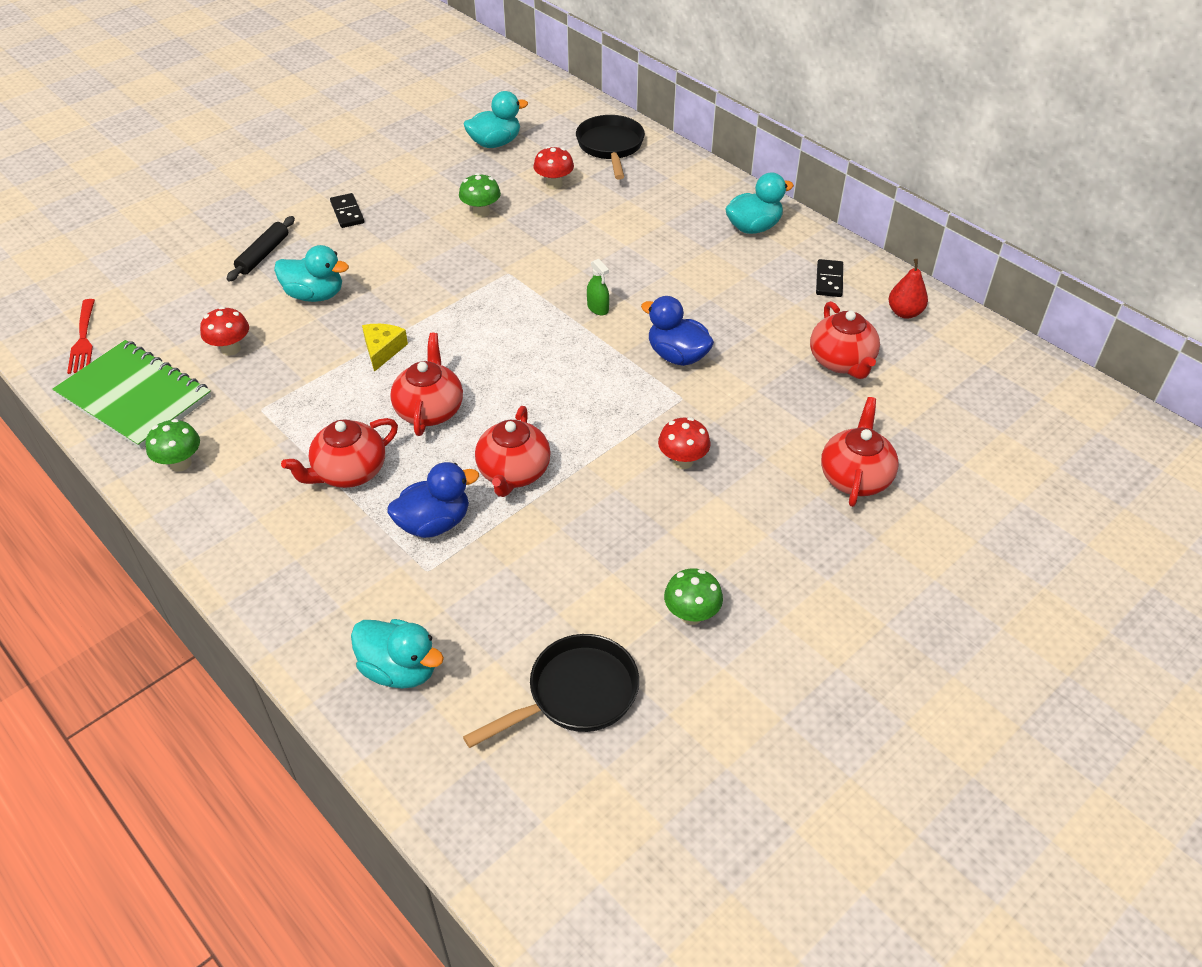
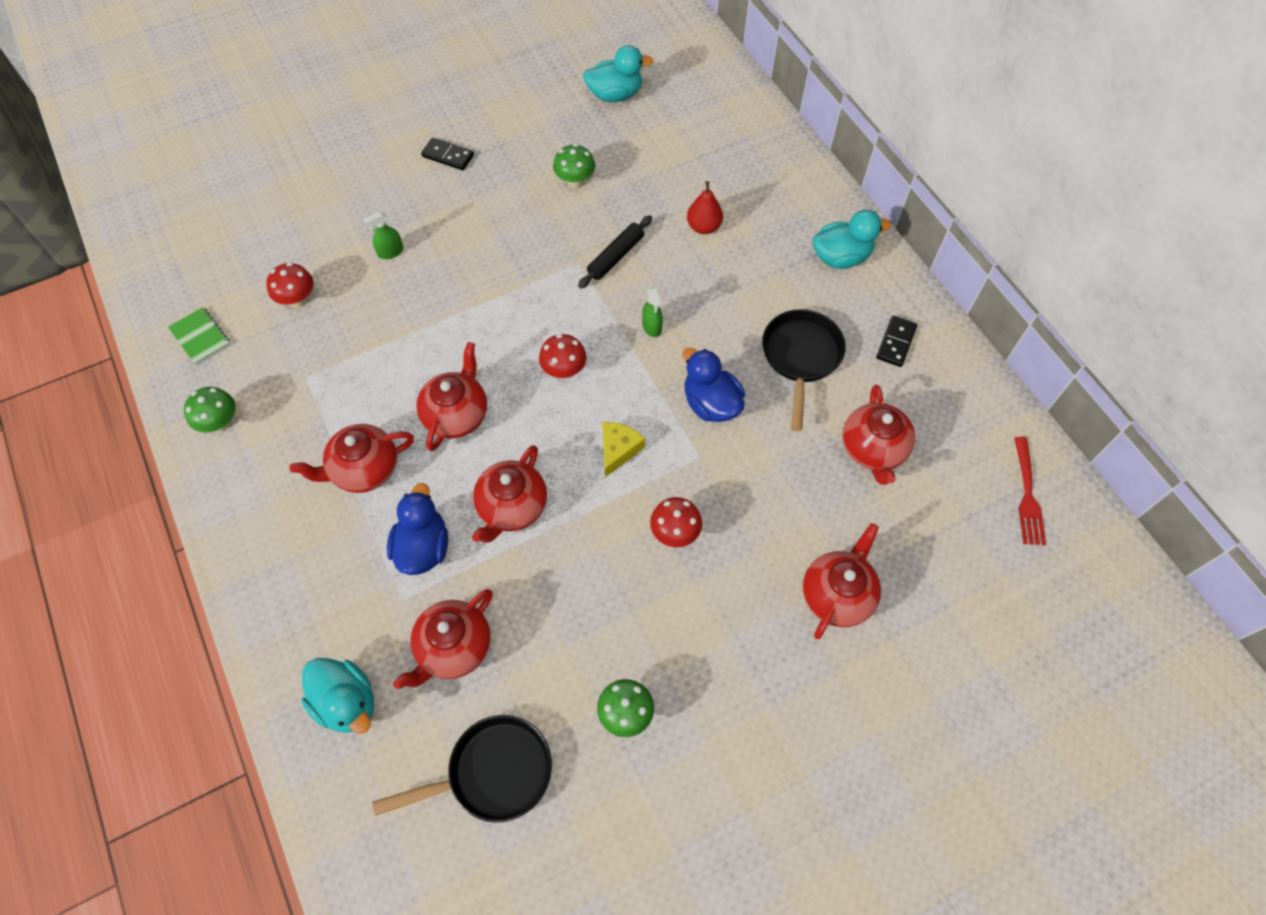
camera: 15 degrees right, 15 degrees up
(83, 339) = (173, 259): red fork -> red fork (1027, 495)
(134, 397) = (200, 337): green notebook -> green notebook, size x0.46
(263, 254) = (356, 192): black rolling pin -> black rolling pin (616, 256)
(315, 295) = (390, 252): turquoise duck -> green spray bottle
(347, 213) = (448, 156): black domino -> black domino turned 60 degrees counterclockwise
(383, 350) = (434, 332): yellow cheese -> yellow cheese (618, 450)
(434, 523) = (423, 547): blue duck -> blue duck turned 75 degrees counterclockwise
(496, 599) = (453, 647): none -> red teapot
(554, 184) = (657, 160): red mushroom -> red mushroom (564, 371)
(610, 147) = (728, 122): black pan -> black pan (800, 358)
(904, 312) = (960, 401): red pear -> red pear (704, 227)

